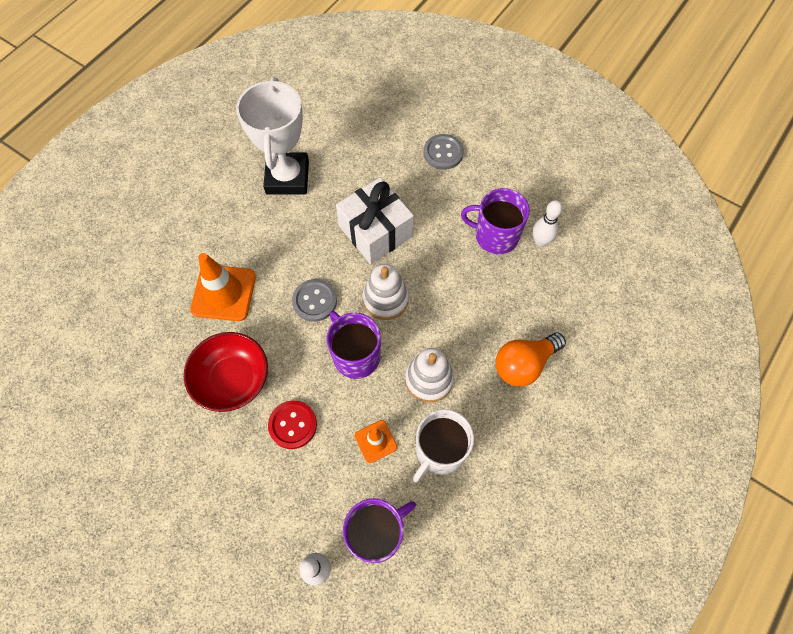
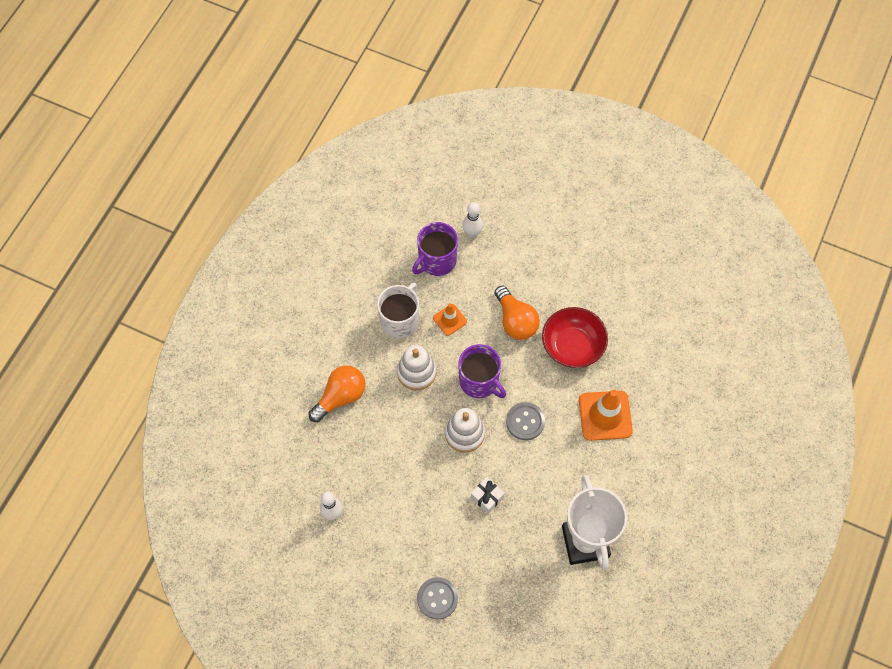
camera: 170 degrees right, 0 degrees up
(293, 425) = (515, 321): red button -> orange light bulb
(375, 231) = (487, 497): white gift -> white gift, size x0.47
(495, 236) = (375, 512): purple mug -> none

